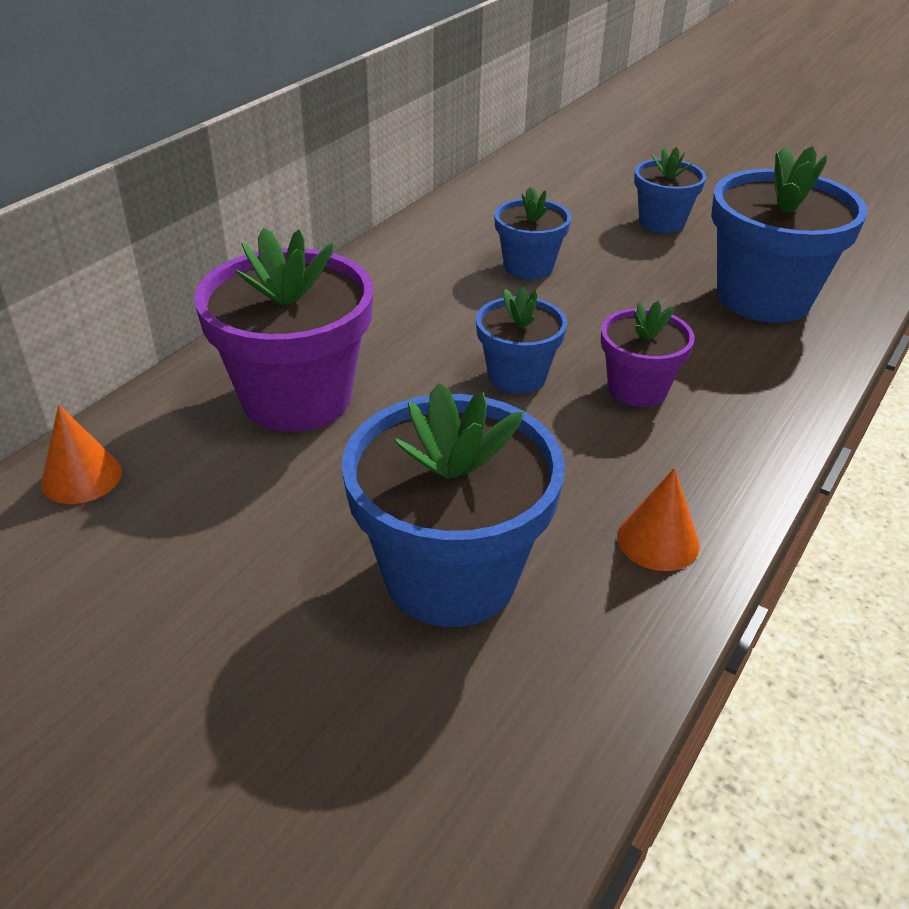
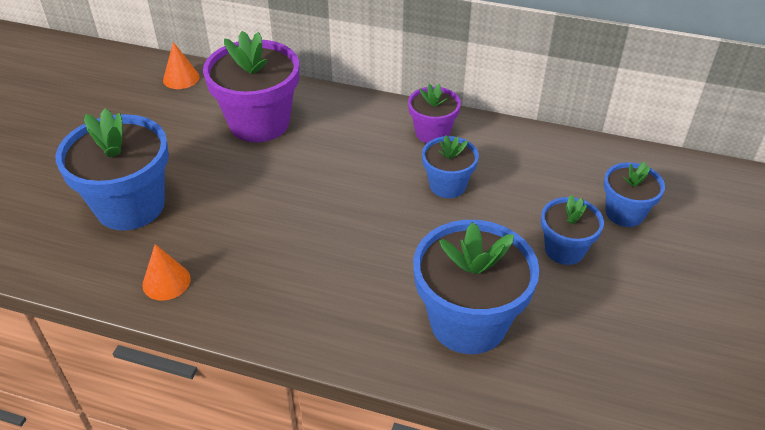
camera: 75 degrees right, 5 degrees up
(517, 376) = (308, 201): blue flower pot -> blue flower pot (624, 213)
(637, 389) = (312, 258): purple flower pot -> purple flower pot (432, 133)

